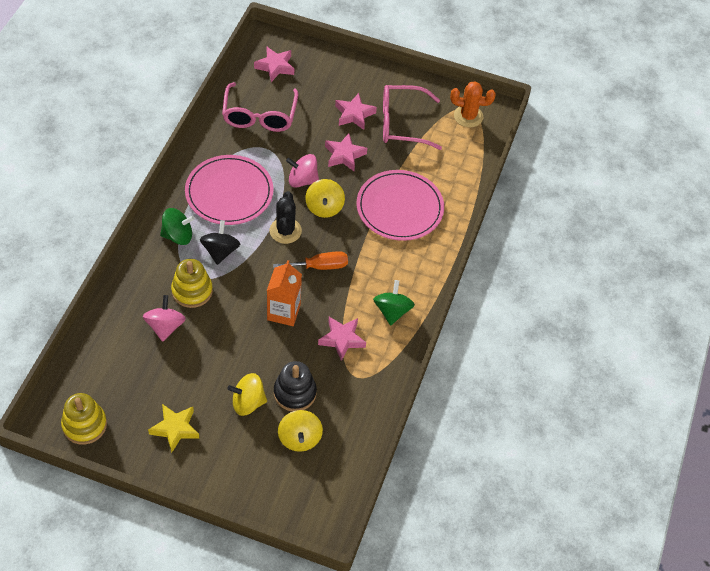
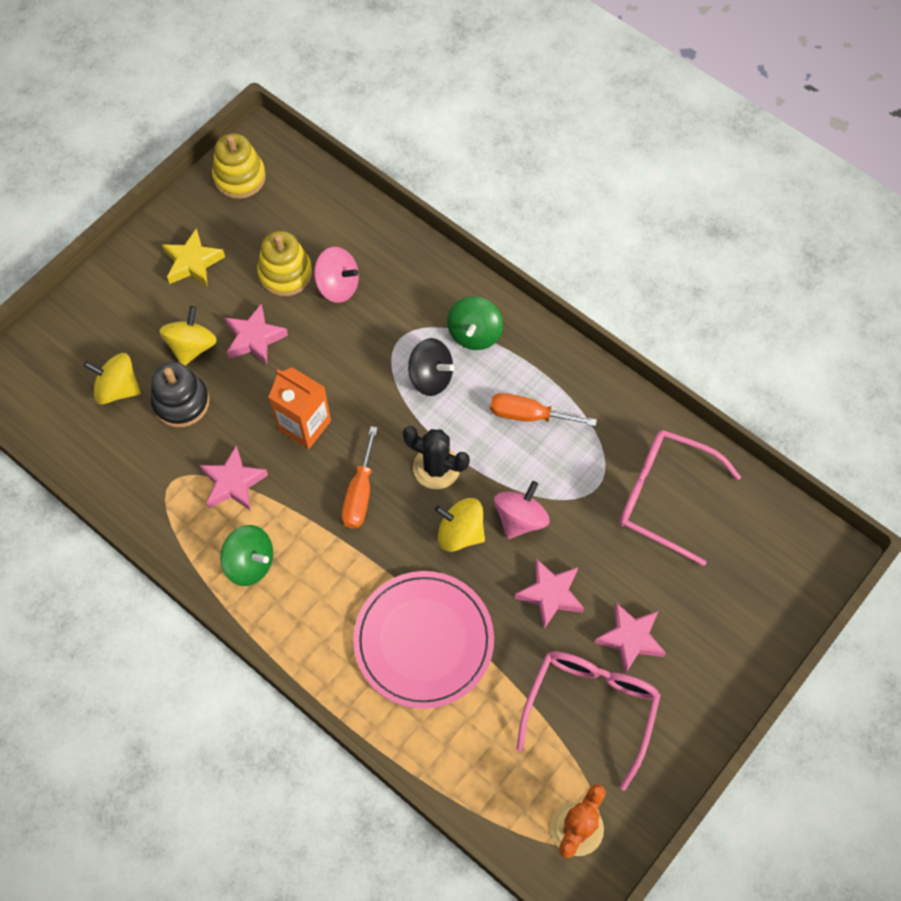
camera: 115 degrees right, 10 degrees up
(192, 291) = (380, 328): yellow stacking toy -> yellow stacking toy (285, 273)
(229, 192) = (528, 415): pink plate -> orange screwdriver
(275, 67) = (764, 551): pink star -> pink star (254, 338)

